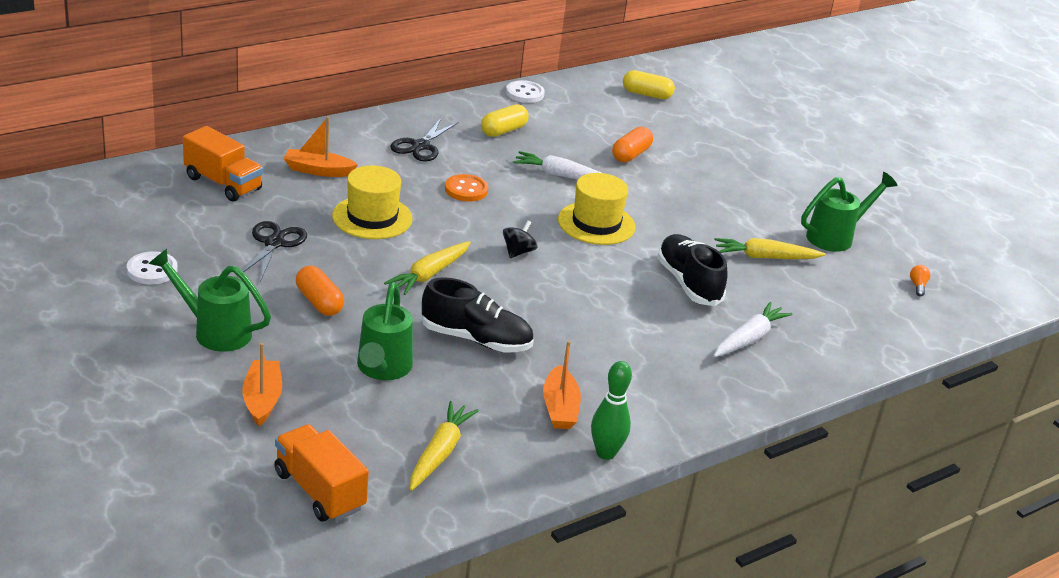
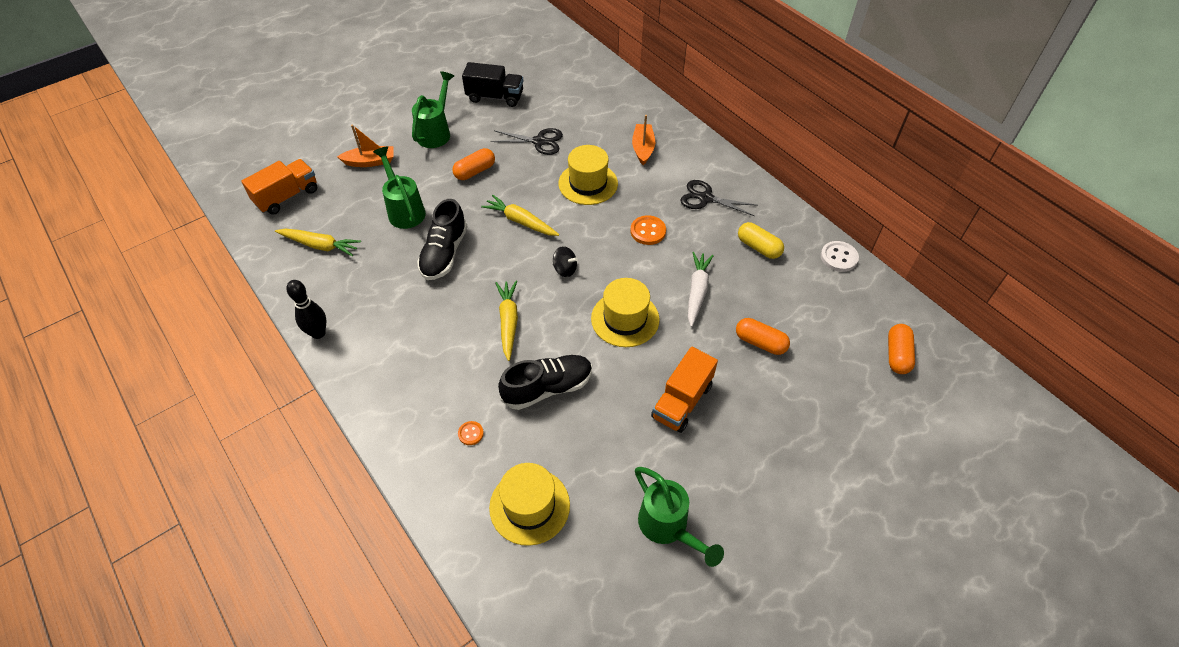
camera: 90 degrees right, 20 degrees up
(152, 270) = (495, 97): white button -> black truck
(223, 183) = (606, 108): orange truck -> orange truck (682, 401)
(382, 370) = (404, 209): green watering can -> green watering can turned 60 degrees clockwise
(560, 408) = (368, 305): orange boat -> none
(605, 453) = (318, 333): green bowling pin -> black bowling pin
(646, 94) = (897, 355): yellow capsule -> orange capsule
(749, 338) = (470, 433): white carrot -> orange button
(765, 257) = (607, 454): yellow carrot -> yellow carrot (508, 322)
(827, 309) = (529, 506): none -> yellow hat
(917, 286) = (592, 607): orange light bulb -> none

